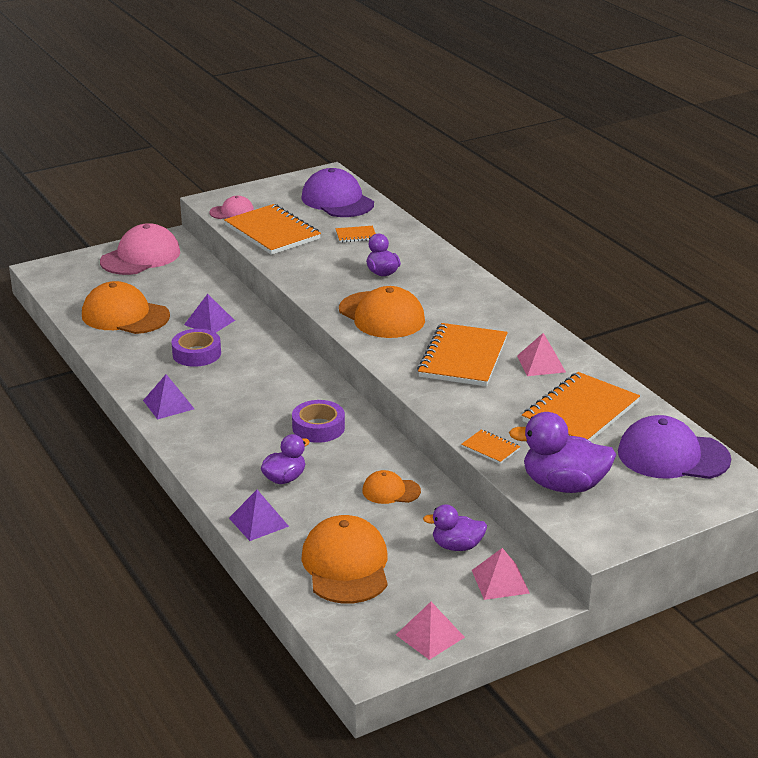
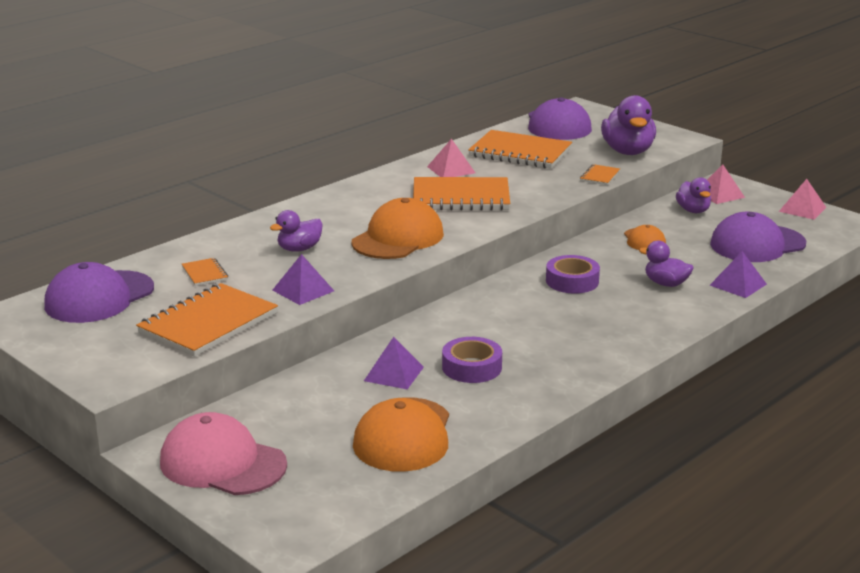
camera: 105 degrees left, 5 degrees down
(168, 404) = (588, 362): purple pyramid -> purple pyramid (303, 290)
(232, 212) = (146, 361): pink cap -> none
(346, 565) = (757, 244): orange cap -> purple cap

